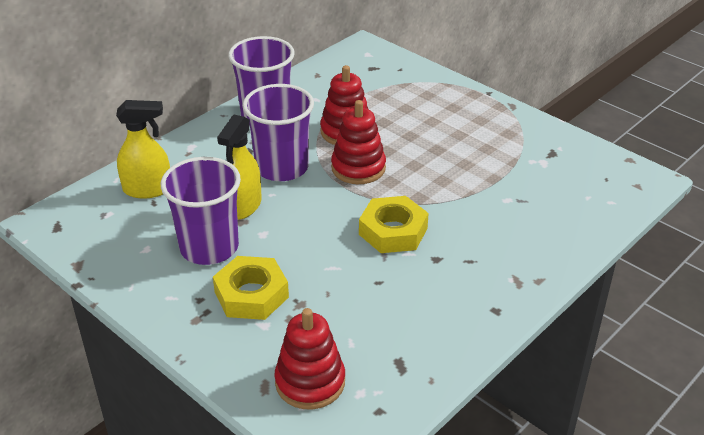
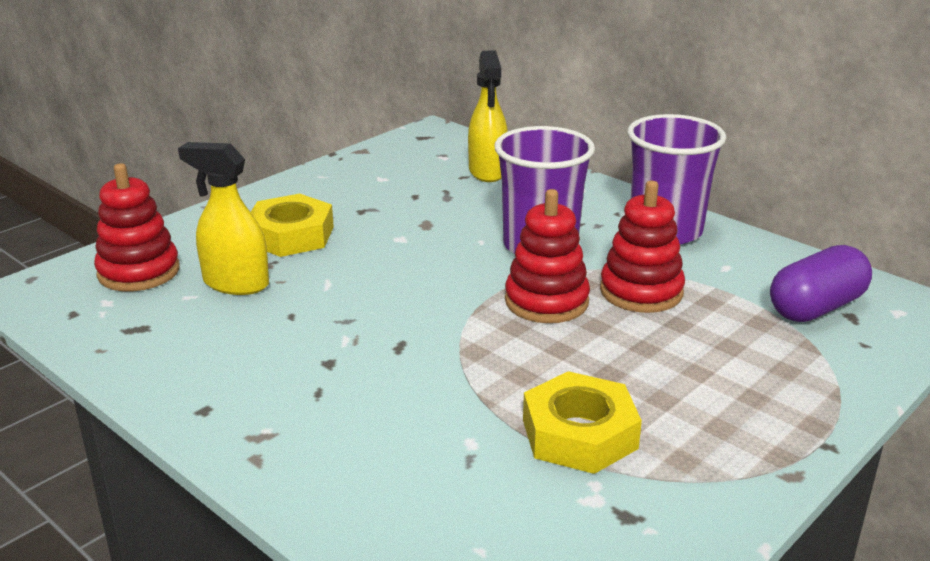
camera: 90 degrees right, 10 degrees down
(209, 247) = (378, 209): purple cup -> none
(243, 206) = (455, 224): yellow spray bottle -> yellow spray bottle (235, 283)
(364, 76) = (816, 307): none -> purple capsule
(393, 231) = (394, 328): yellow nut -> yellow nut (579, 434)

